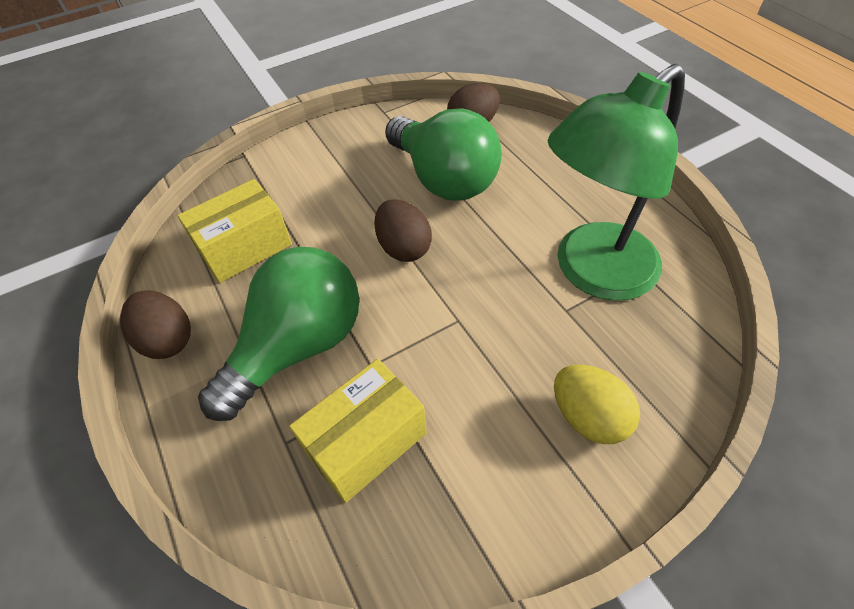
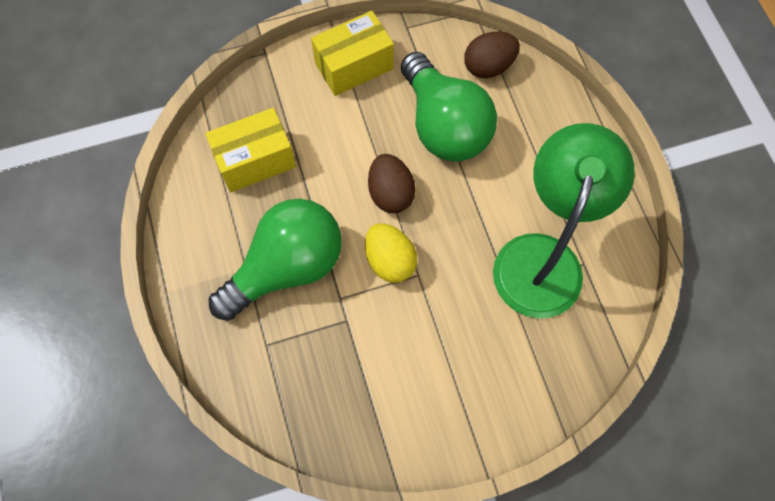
camera: 10 degrees right, 15 degrees up
(168, 339) = (185, 236): brown egg -> none
(366, 442) = (324, 359): yellow box -> yellow box (354, 66)
(588, 416) = (493, 380): yellow egg -> yellow egg (390, 261)
(592, 272) = (542, 257): green lamp -> green lamp turned 135 degrees clockwise

